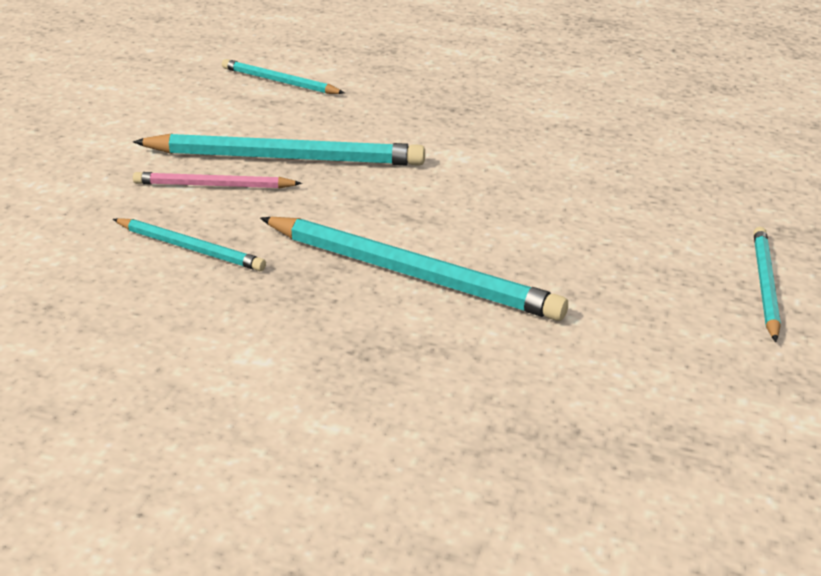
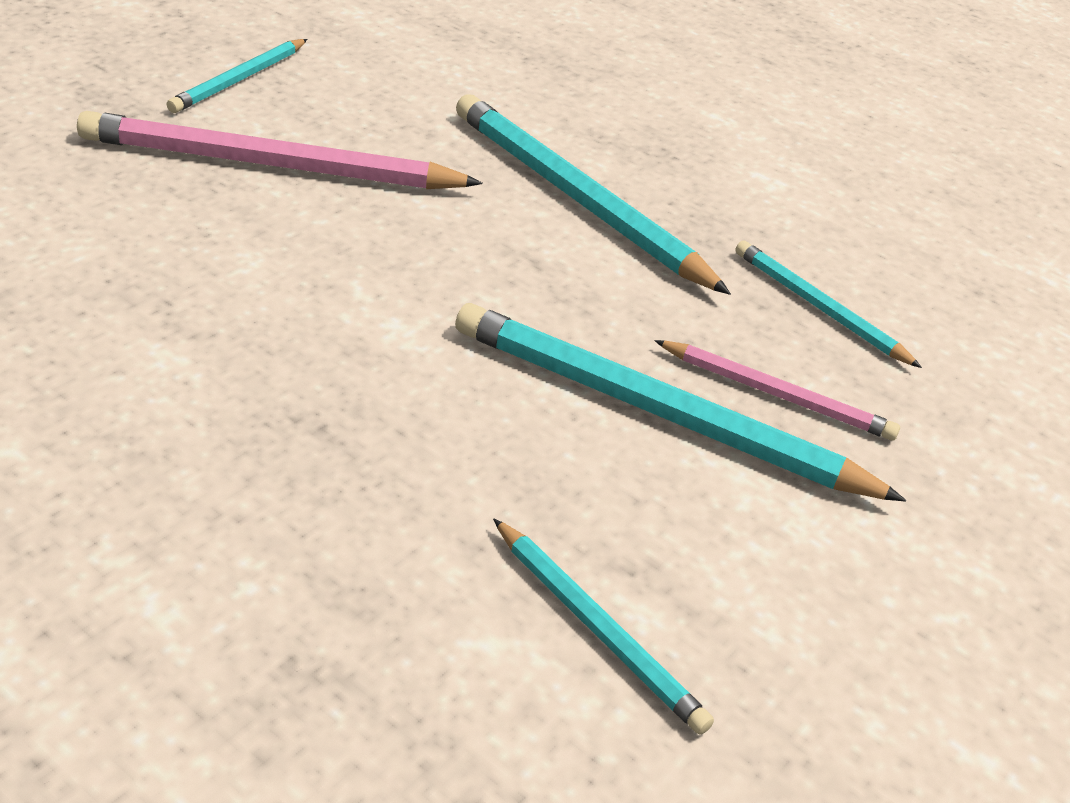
camera: 165 degrees left, 5 degrees up
(642, 222) = (272, 166): none -> pink pencil

